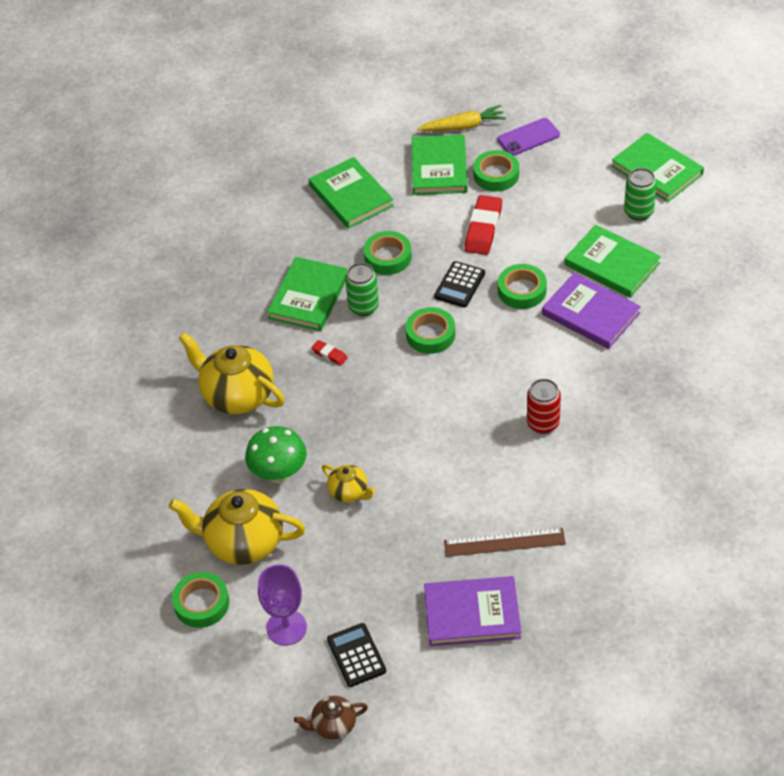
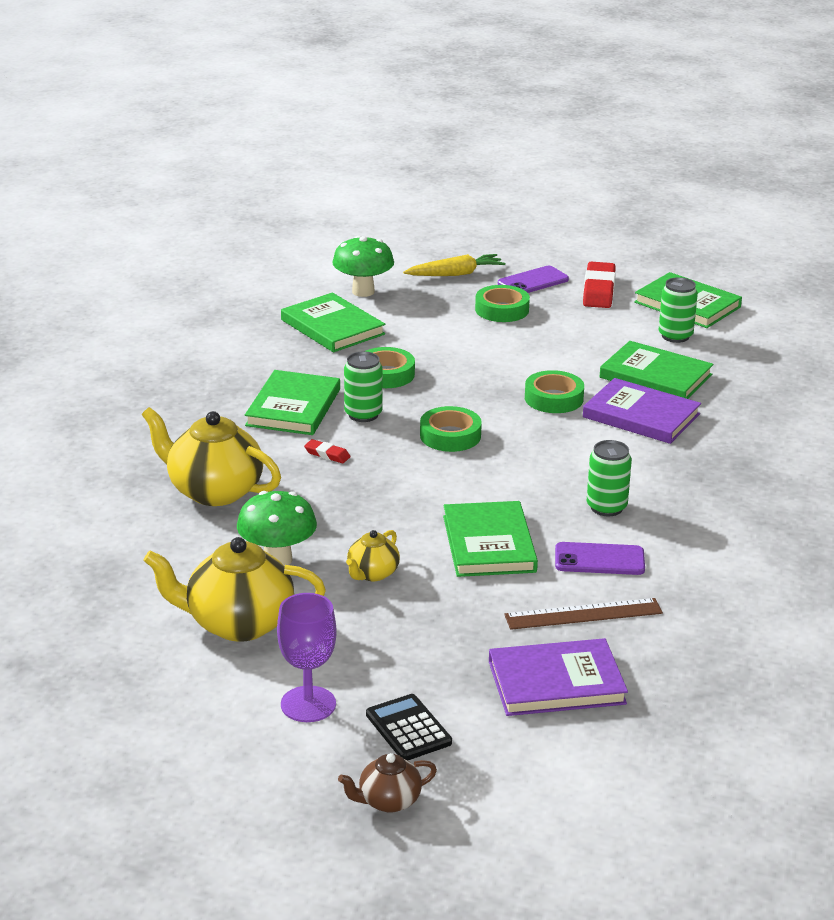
camera: 10 degrees left, 20 degrees down
(201, 603) = (188, 684): green tape -> none
(349, 492) = (372, 574): yellow teapot -> yellow teapot turned 90 degrees clockwise
(381, 149) = (363, 291): none -> green mushroom
(439, 168) = (434, 305): green book -> green book (489, 544)
(459, 285) = (477, 395): black calculator -> none
(483, 229) = (496, 351): red eraser -> red eraser (598, 290)
(527, 483) = (599, 560): none -> purple phone
(543, 423) = (606, 507): red can -> green can

